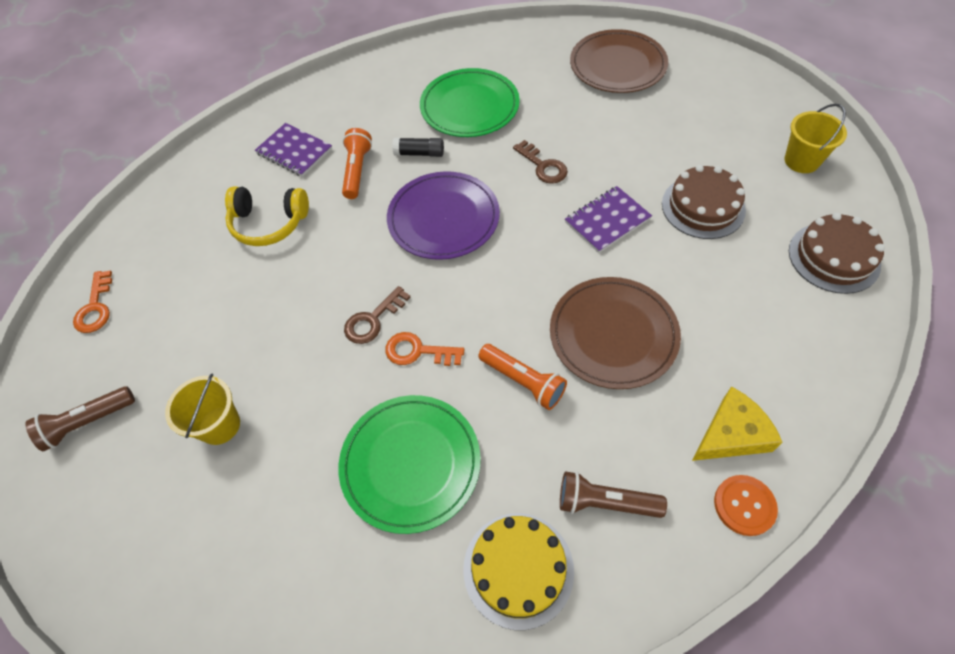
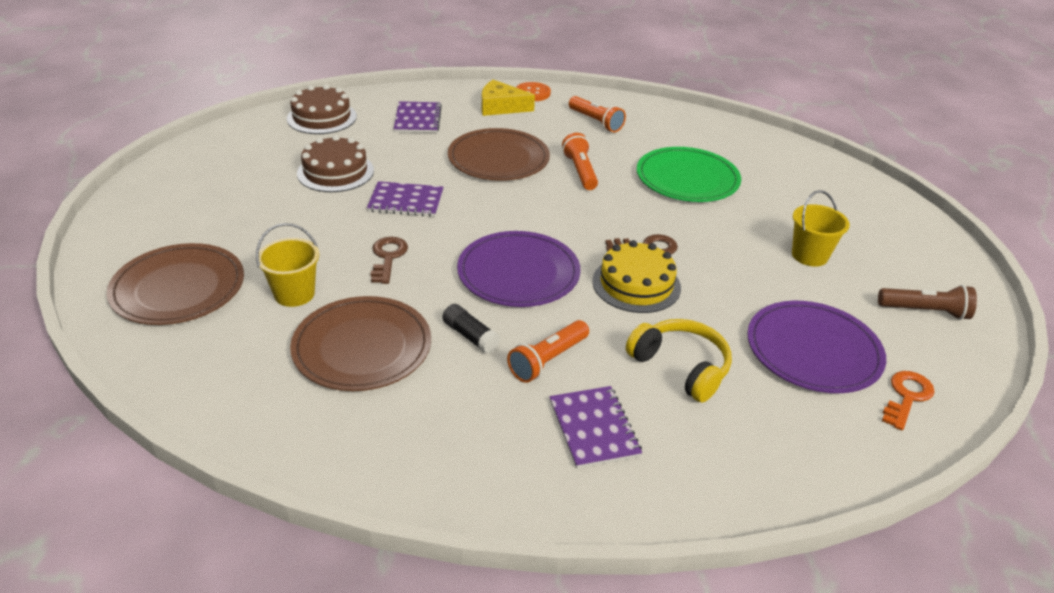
camera: 145 degrees left, 20 degrees down
(178, 303) = (813, 351): none -> purple plate
(418, 351) = (631, 216): orange key -> none
(469, 106) = (362, 347): green plate -> brown plate
(518, 569) = (665, 128): yellow cake -> yellow cake (636, 284)
(605, 502) = (596, 122): brown flashlight -> orange flashlight
(764, 331) = (417, 119): none -> purple notebook
(801, 161) = (228, 154): yellow bucket -> yellow bucket (294, 294)

